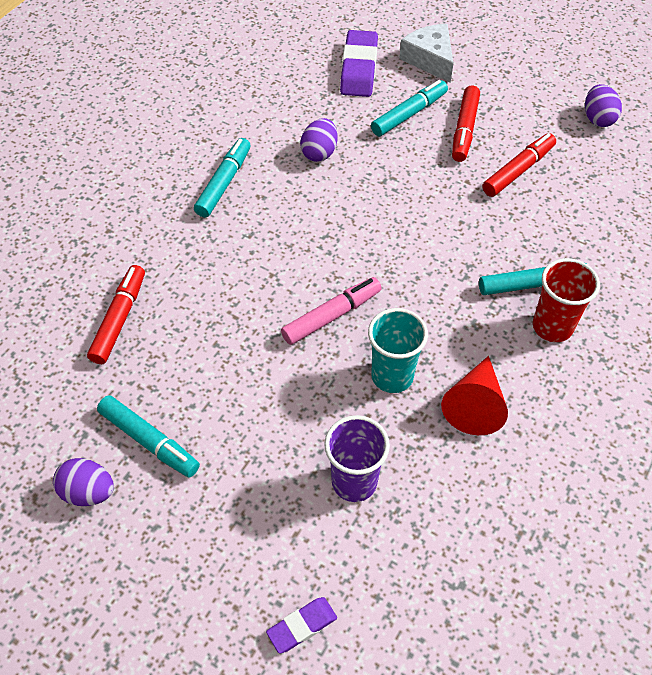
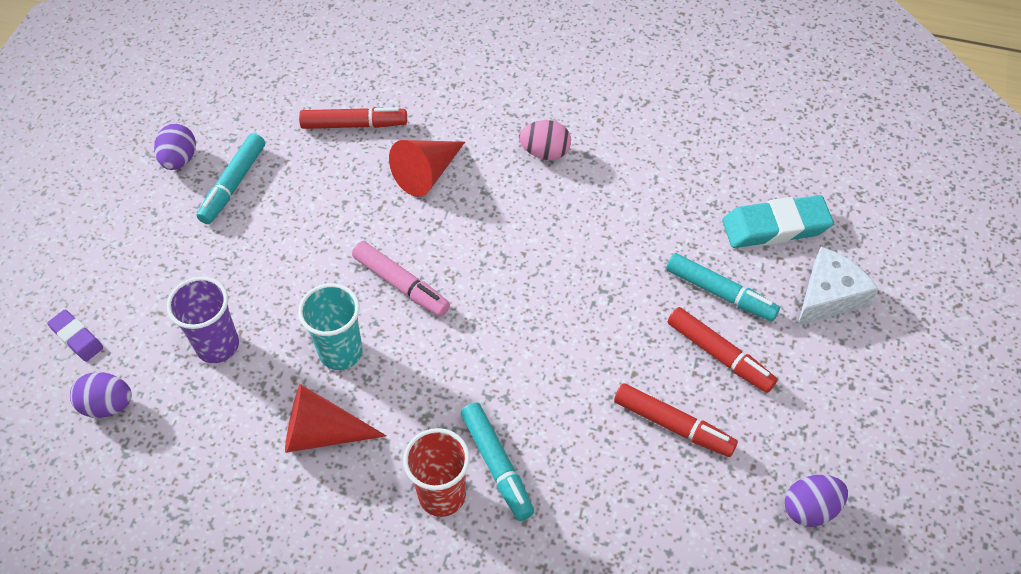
camera: 75 degrees right, 0 degrees up
(210, 272) = (427, 174): none -> red cone
(224, 183) = (545, 152): turquoise marker -> pink egg
(319, 153) = (621, 221): purple egg -> purple egg (108, 405)
(359, 68) = (775, 227): purple eraser -> turquoise eraser
(464, 129) = (719, 355): red marker -> red marker turned 135 degrees counterclockwise

